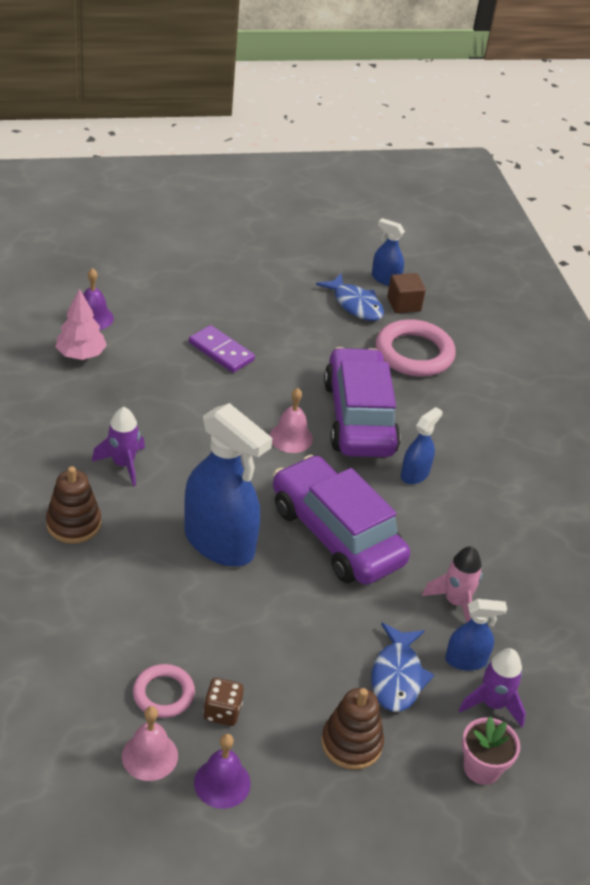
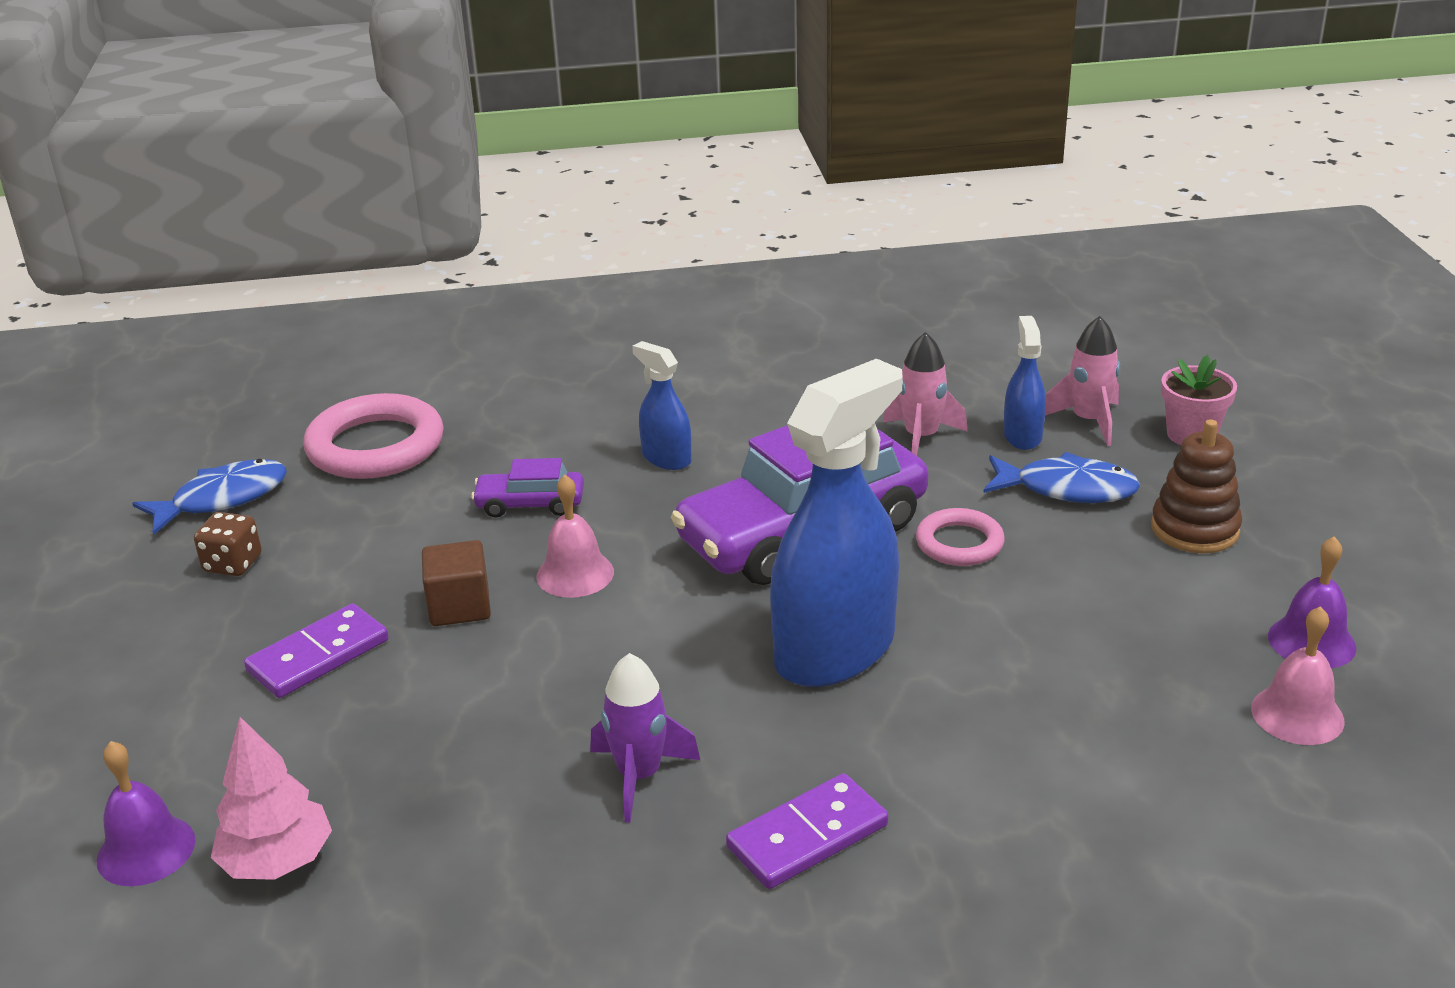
camera: 80 degrees left, 10 degrees down
(73, 524) = (807, 836): brown stacking toy -> purple domino
(163, 694) = (1174, 704): pink ring -> pink ring (959, 543)
(222, 712) = (1186, 643): brown dice -> brown dice (233, 564)
(359, 417) = (530, 504): purple car -> purple car, size x0.44
(385, 279) = (158, 466): blue spray bottle -> none
(403, 304) = (239, 450): brown cube -> brown cube (459, 607)
(493, 704) = (1088, 421): purple rocket -> pink rocket

